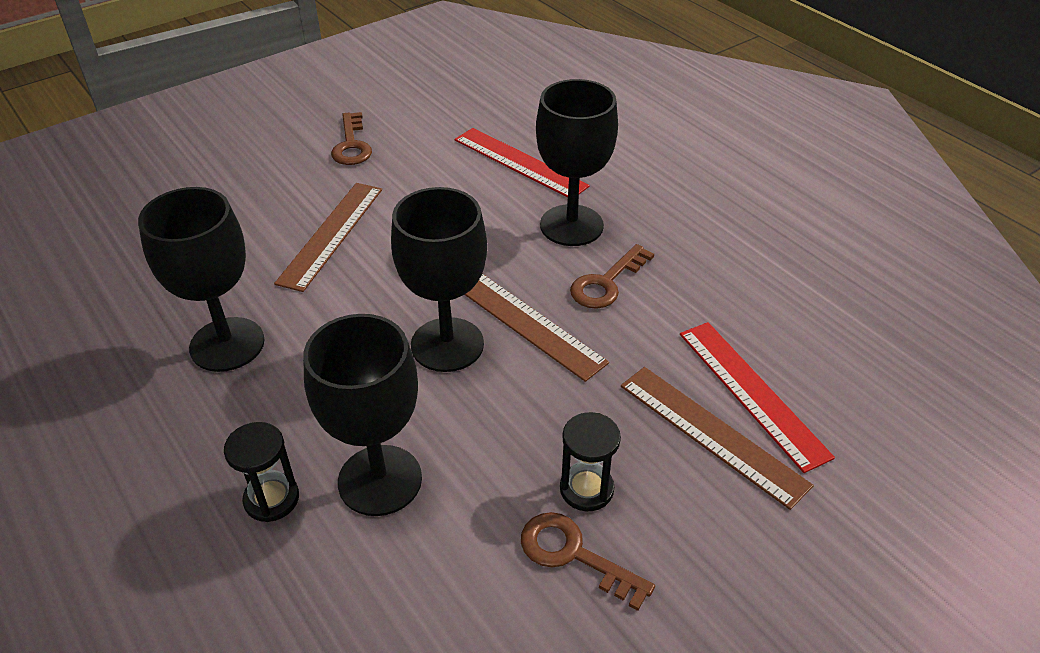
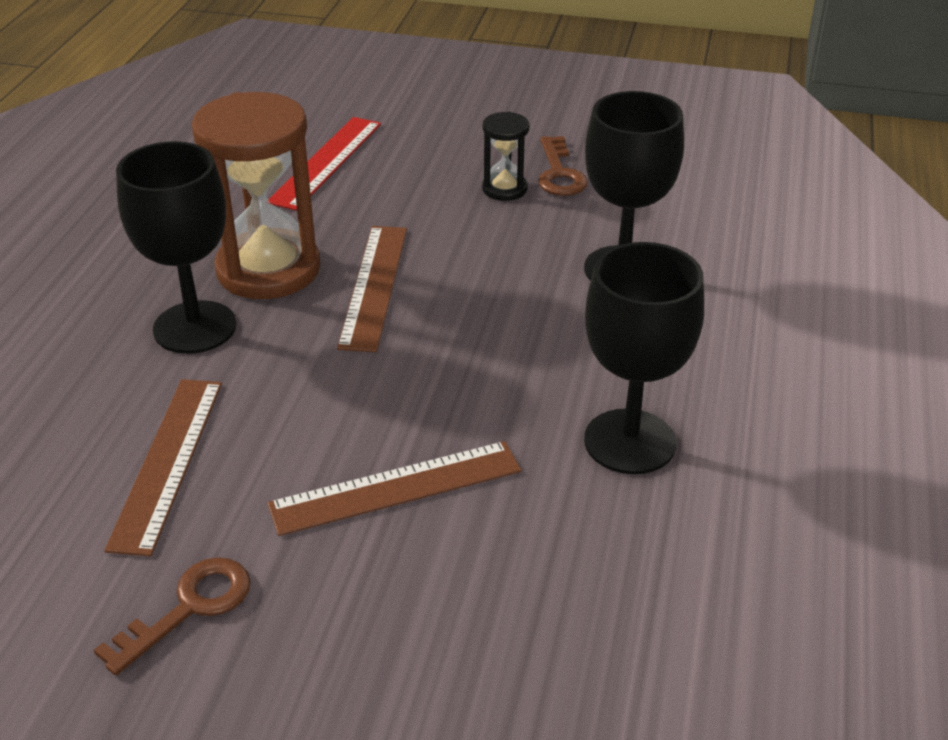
camera: 130 degrees left, 5 degrees down
(271, 499) = (709, 306): black hourglass -> none
(447, 345) = (454, 313): black goblet -> none
(520, 162) = (97, 423): red ruler -> none
(606, 283) = (268, 269): brown key -> brown hourglass
(712, 434) = (389, 163): brown ruler -> brown ruler (167, 462)

